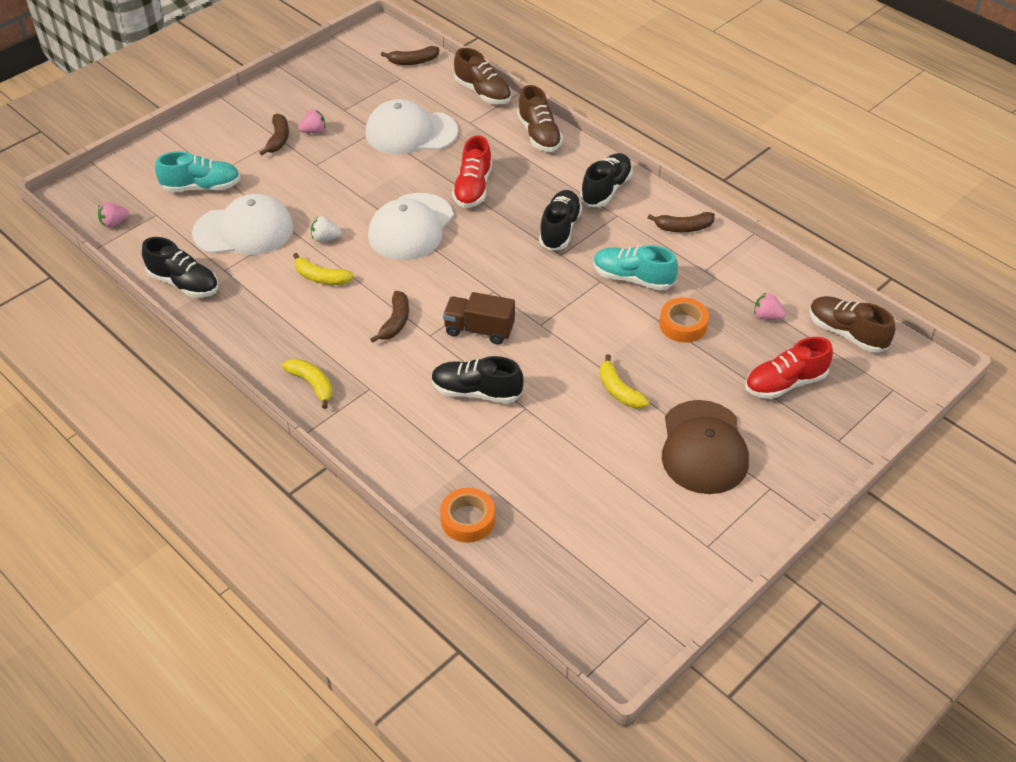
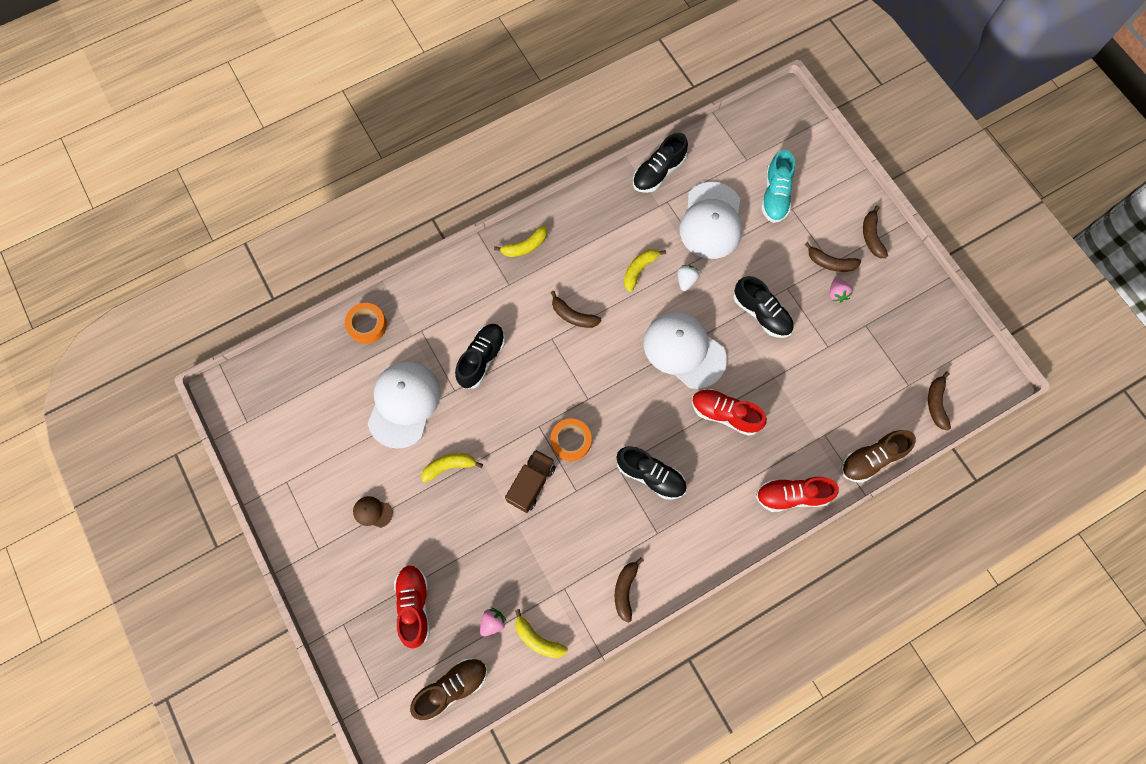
camera: 105 degrees right, 25 degrees up
(114, 223) = (743, 129): pink strawberry -> none
(240, 116) = (871, 236): none -> brown banana
(411, 132) = (818, 377): white cap -> white cap (404, 404)
(479, 330) = (546, 377): brown truck -> brown truck (531, 483)
(539, 135) = (791, 495): brown shoe -> red shoe
(606, 190) = (695, 534): black shoe -> black shoe (761, 313)
(632, 278) = (571, 520): turquoise shoe -> none
(683, 325) = (504, 544): orange tape -> orange tape (571, 441)
(703, 447) = (372, 512): brown cap -> brown cap, size x0.43
(764, 280) = (537, 639): none -> yellow banana

